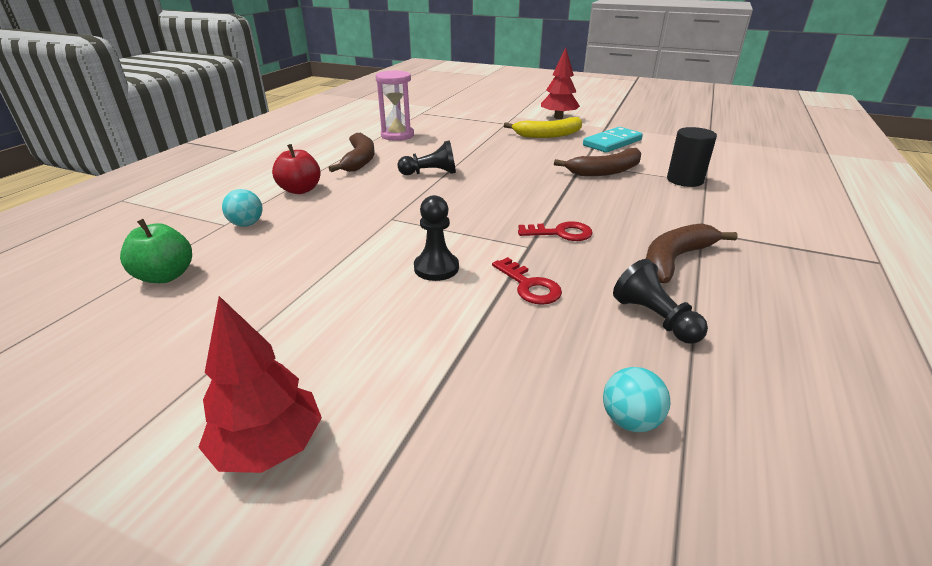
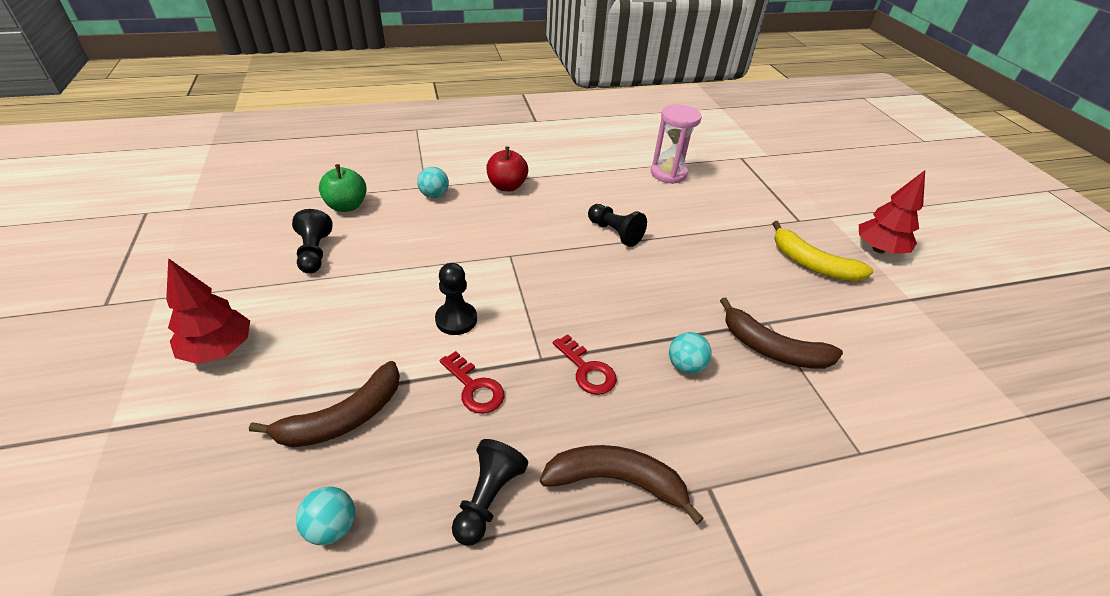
camera: 50 degrees right, 10 degrees up
(208, 320) = (314, 253): none -> black pawn
(359, 160) = (591, 183): brown banana -> brown banana (343, 417)
(529, 286) = (474, 388): red key -> red key turned 60 degrees counterclockwise
(593, 200) = (685, 366): none -> turquoise ball
(612, 143) = (866, 323): turquoise domino -> none
(685, 180) = (838, 429): black cylinder -> none

